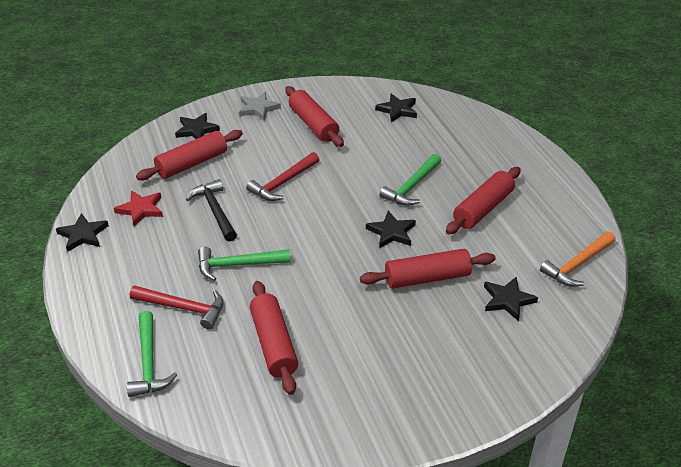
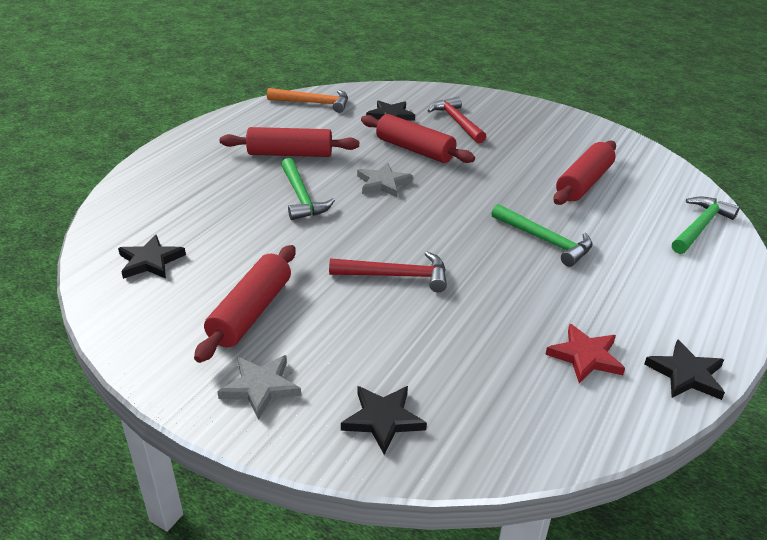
camera: 130 degrees left, 5 degrees down
(183, 308) = (633, 241): red hammer -> red hammer (457, 122)
(192, 163) = (456, 371): red rolling pin -> none
(215, 211) = (503, 297): black hammer -> none
(391, 232) = (383, 183): black star -> grey star
(411, 187) = (301, 197): green hammer -> green hammer turned 75 degrees clockwise

